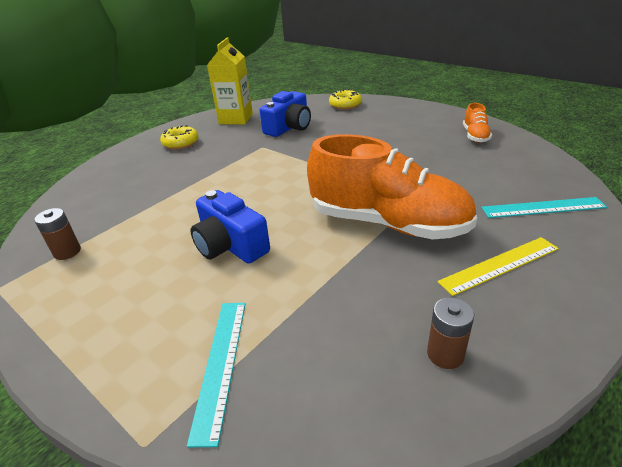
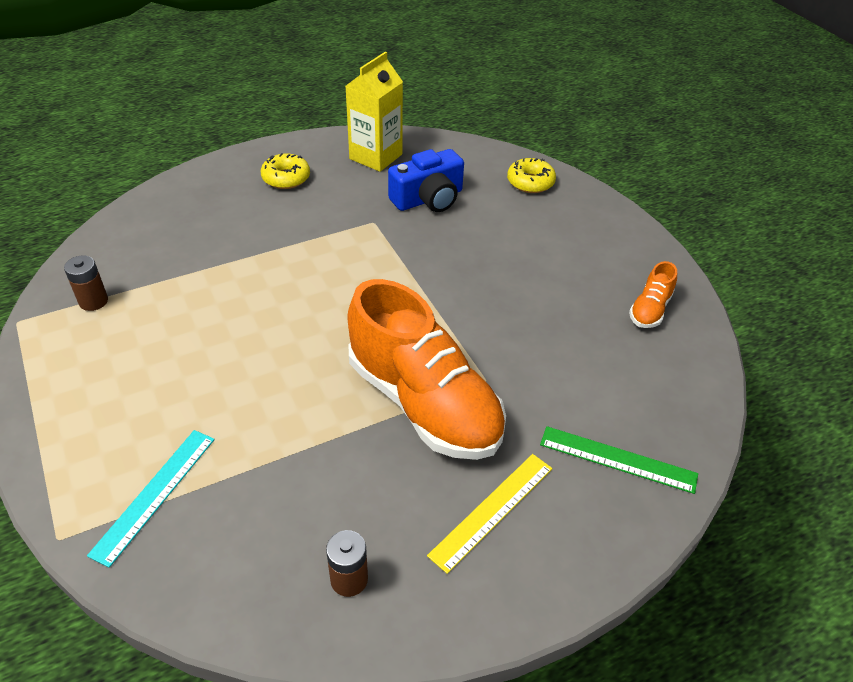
camera: 20 degrees right, 10 degrees up
(230, 245) = (245, 361): blue camera -> none
(499, 265) = (492, 510): yellow ruler -> yellow ruler turned 45 degrees counterclockwise
(543, 207) = (618, 459): turquoise ruler -> green ruler

